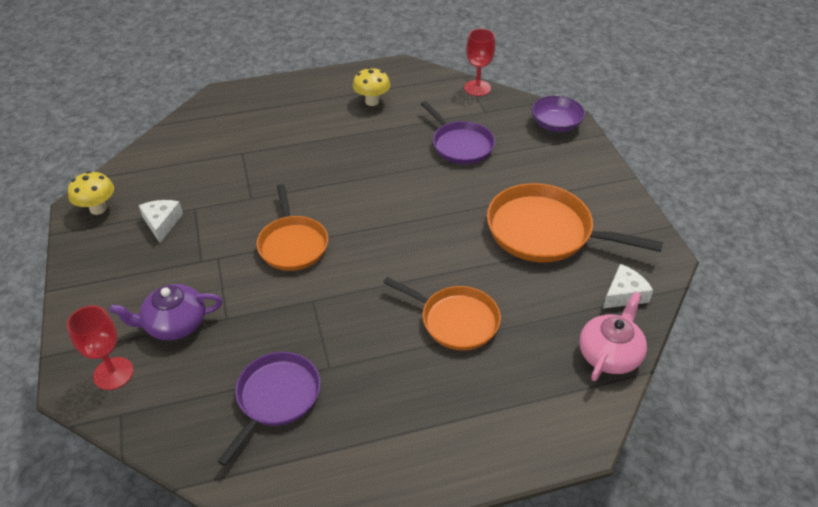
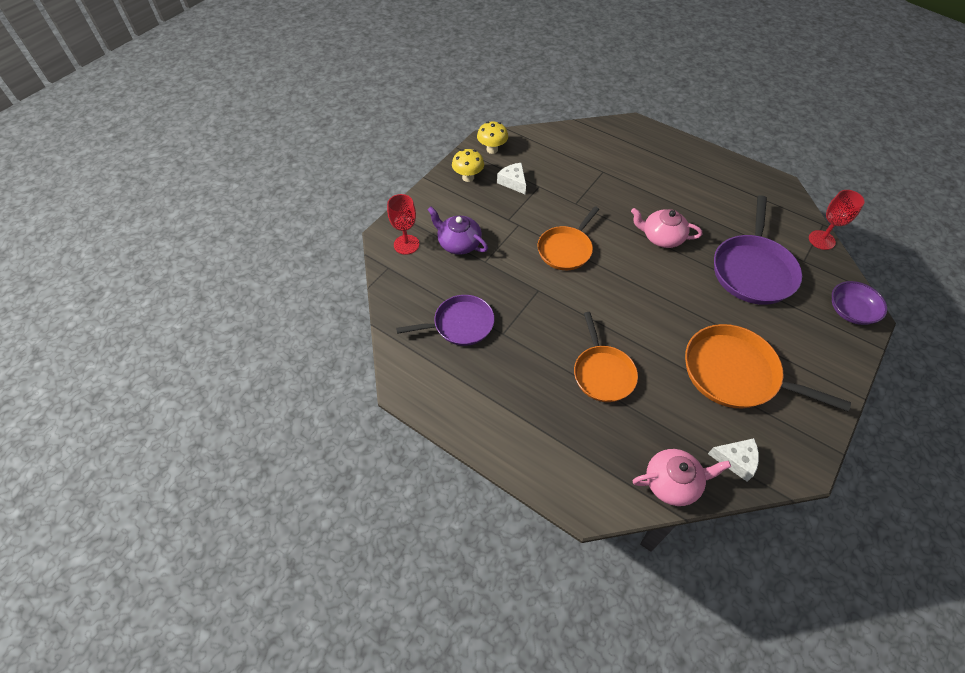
camera: 50 degrees right, 10 degrees up
(162, 223) = (513, 182): white cheese -> white cheese turned 75 degrees counterclockwise
(362, 171) = (661, 237): none -> pink teapot
(372, 101) = (727, 195): yellow mushroom -> yellow mushroom (468, 177)
(460, 145) = (753, 270): purple pan -> purple pan, size x1.50
(544, 231) = (735, 373): orange pan -> orange pan turned 45 degrees counterclockwise

